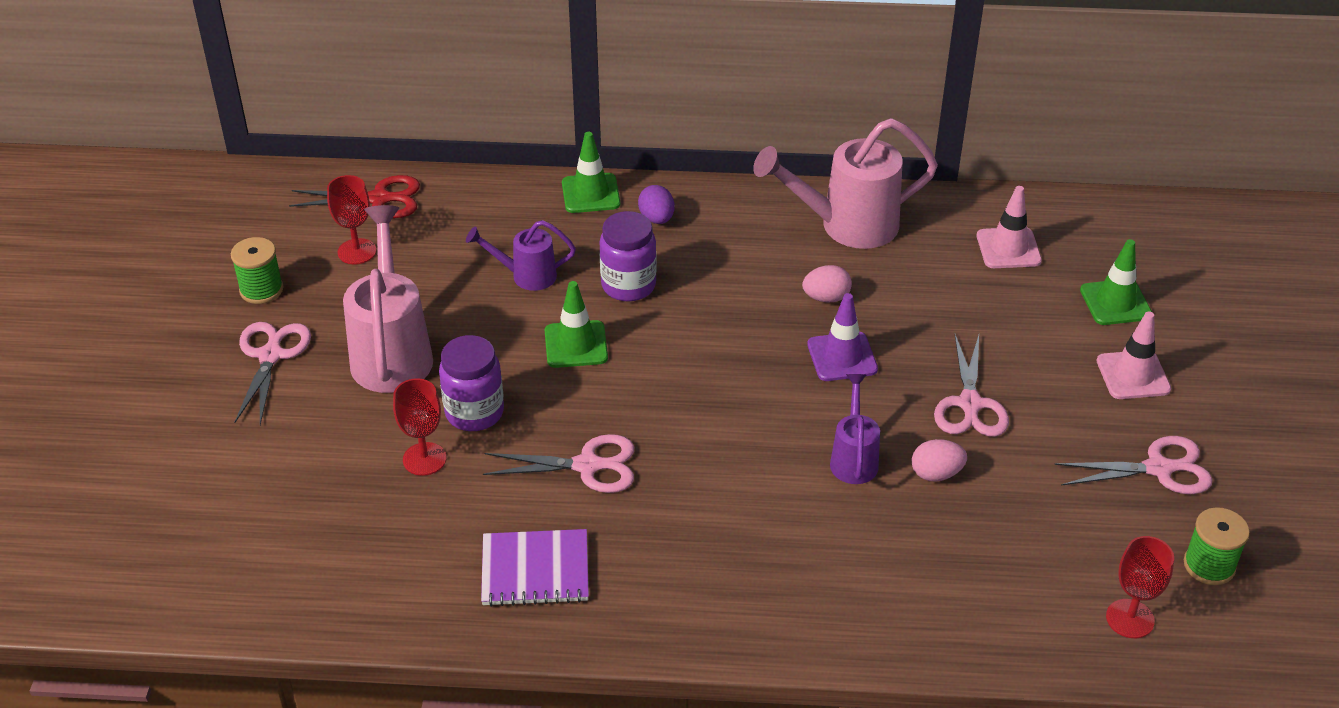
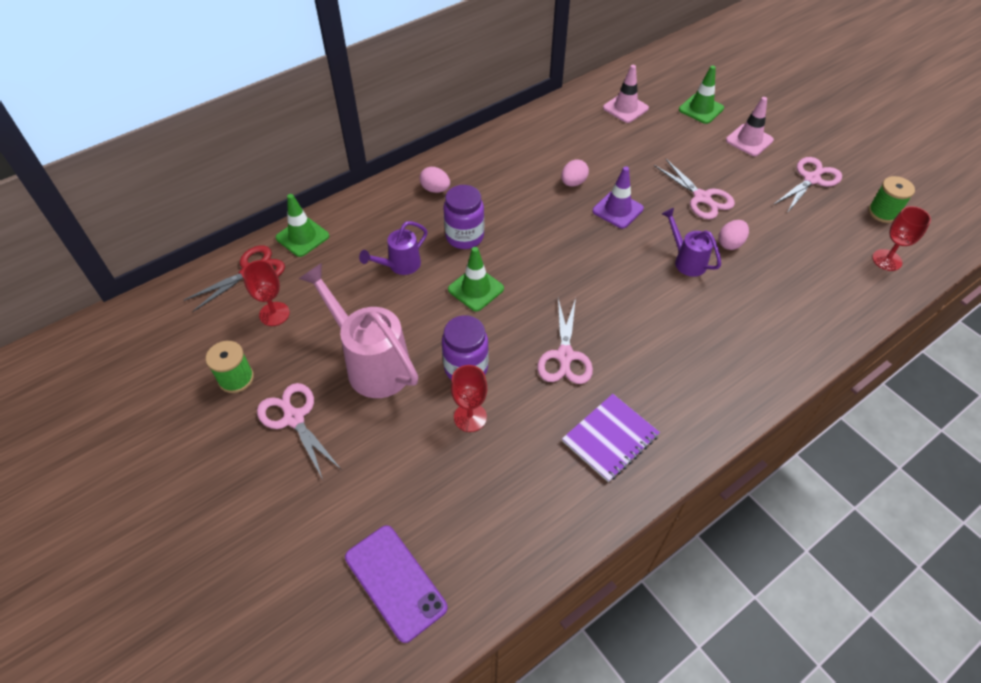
camera: 40 degrees left, 10 degrees up
(200, 547) = (395, 582): none -> purple phone
(587, 466) = (565, 356): pink scissors -> pink scissors turned 135 degrees clockwise
(590, 193) = (381, 195): green traffic cone -> green traffic cone (302, 237)
(656, 219) = (435, 189): purple egg -> pink egg
(846, 226) = (538, 138): pink watering can -> none

